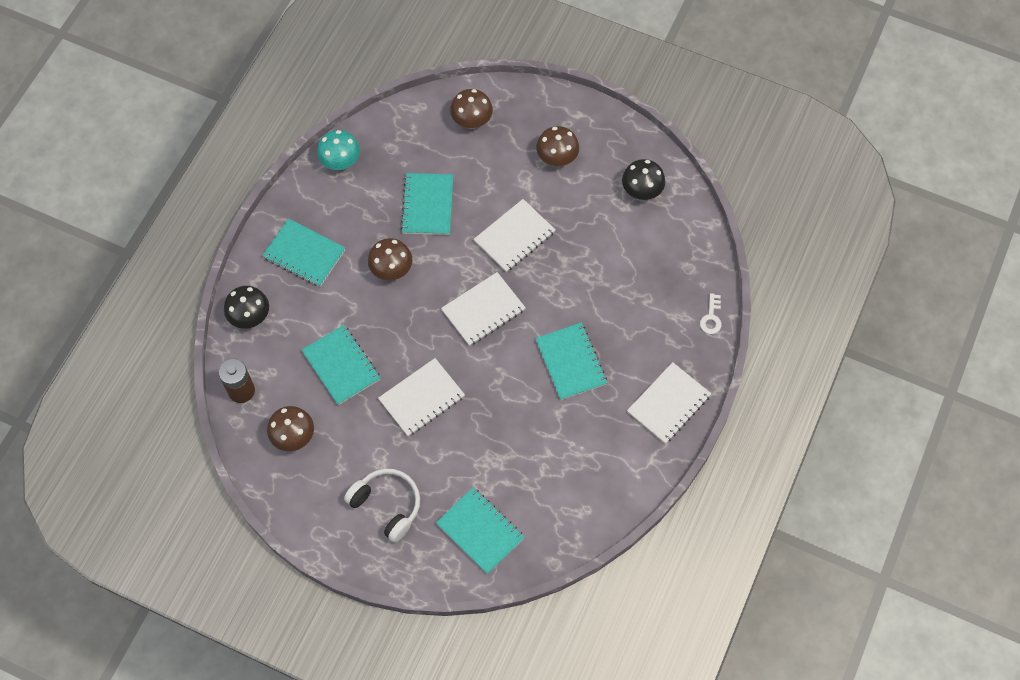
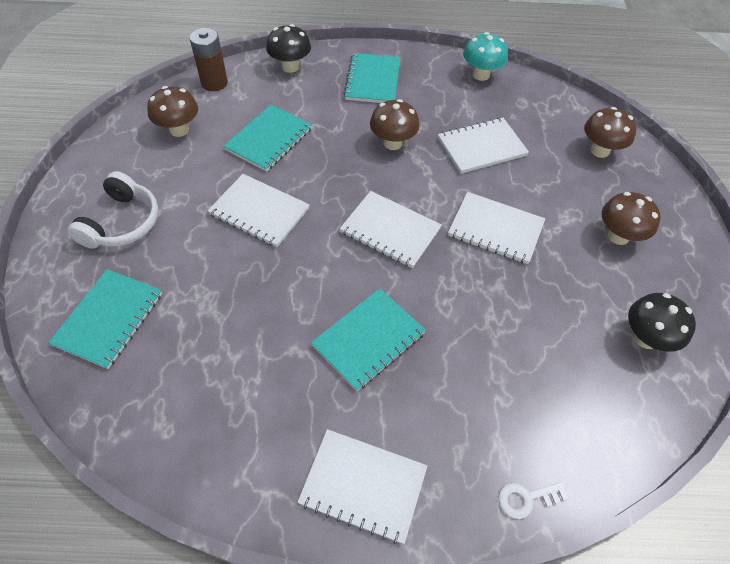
camera: 65 degrees right, 10 degrees down
(427, 205) = (481, 147): turquoise notebook -> white notebook

